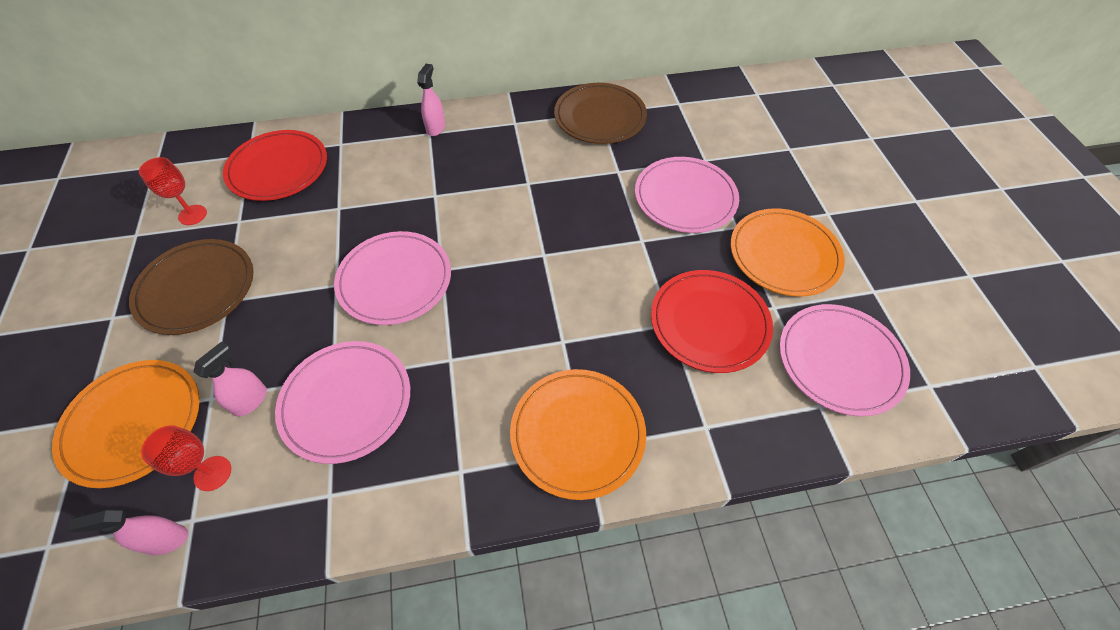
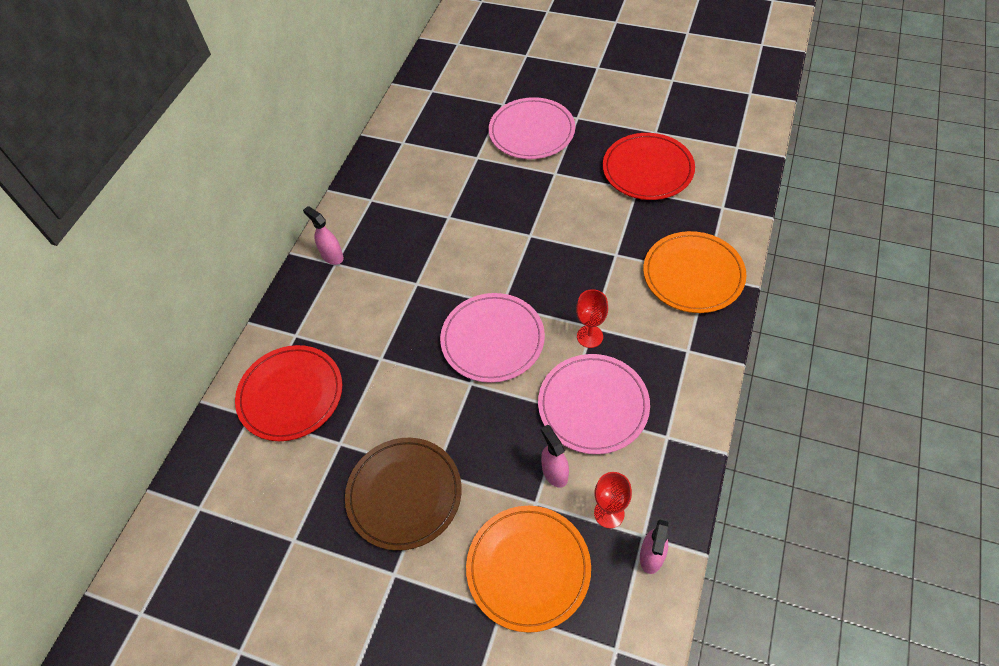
camera: 55 degrees left, 0 degrees up
(192, 215) = (302, 482): red goblet -> red goblet (590, 336)
(600, 117) = (408, 143): brown plate -> none
(784, 255) = (617, 106): orange plate -> none
(840, 361) = (712, 122): pink plate -> none

